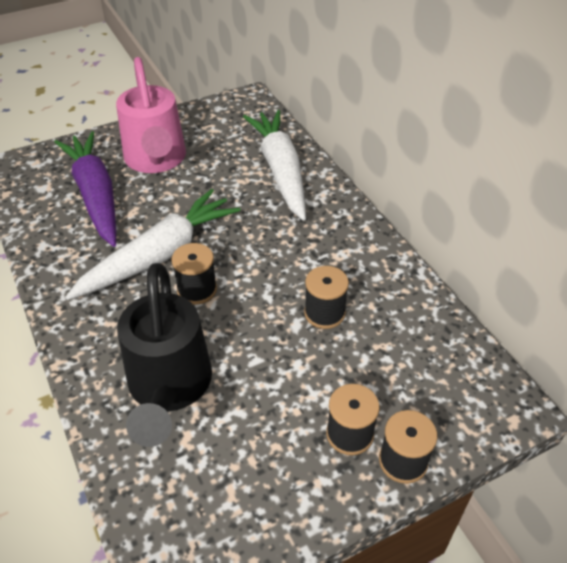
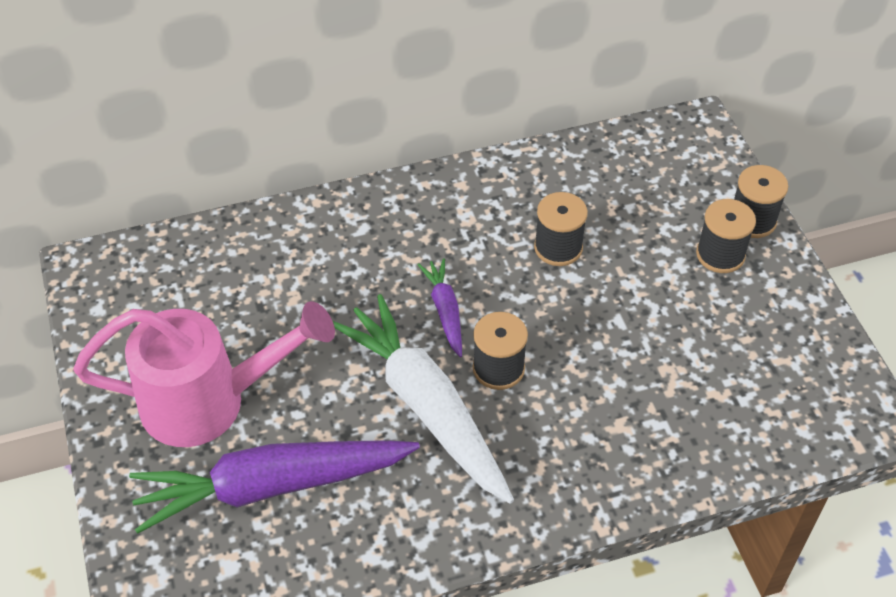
camera: 80 degrees left, 5 degrees up
(169, 388) = (649, 407): black watering can -> none
(245, 254) = (445, 311): none -> purple carrot
(280, 171) = (285, 252): white carrot -> none

